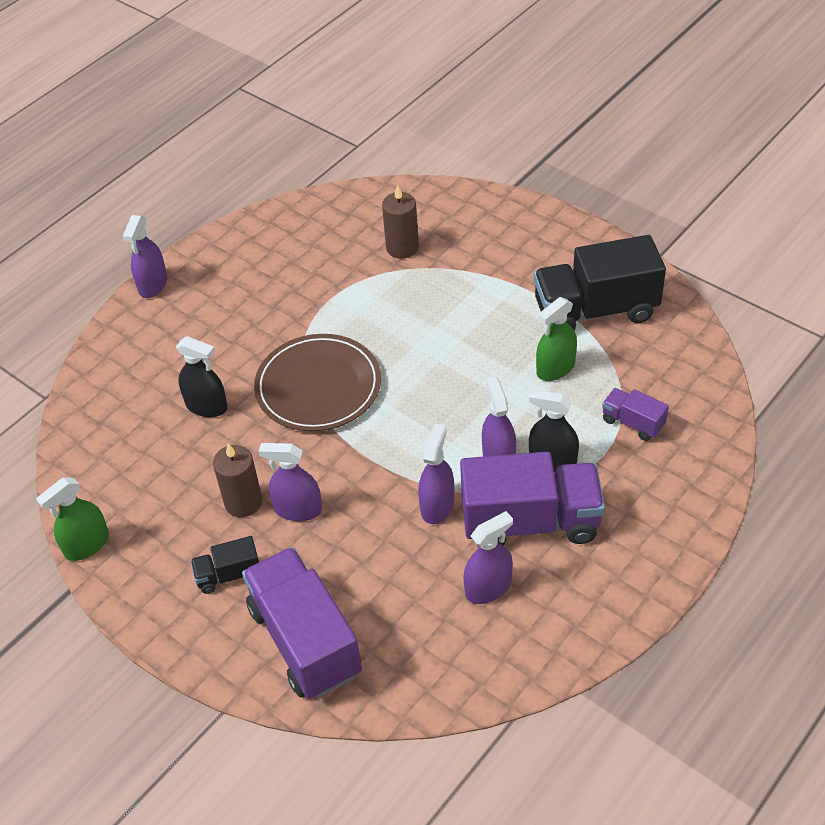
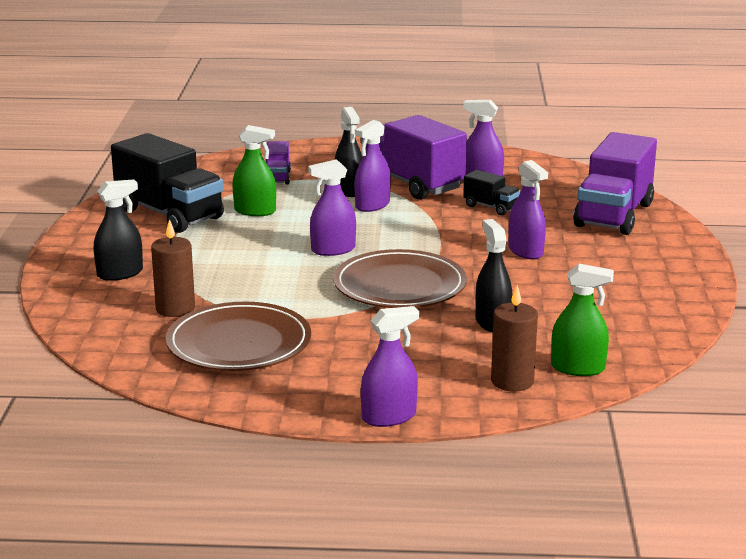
camera: 130 degrees left, 25 degrees down
(87, 545) = (694, 312): green spray bottle -> green spray bottle (578, 368)
(228, 575) = (617, 253): black truck -> black truck (491, 207)
(243, 502) = (553, 271): brown candle -> brown candle (512, 381)
(318, 258) = (239, 343): none -> brown plate
(437, 505) = (445, 211): purple spray bottle -> purple spray bottle (333, 250)
(492, 240) = (120, 273): none -> black spray bottle

